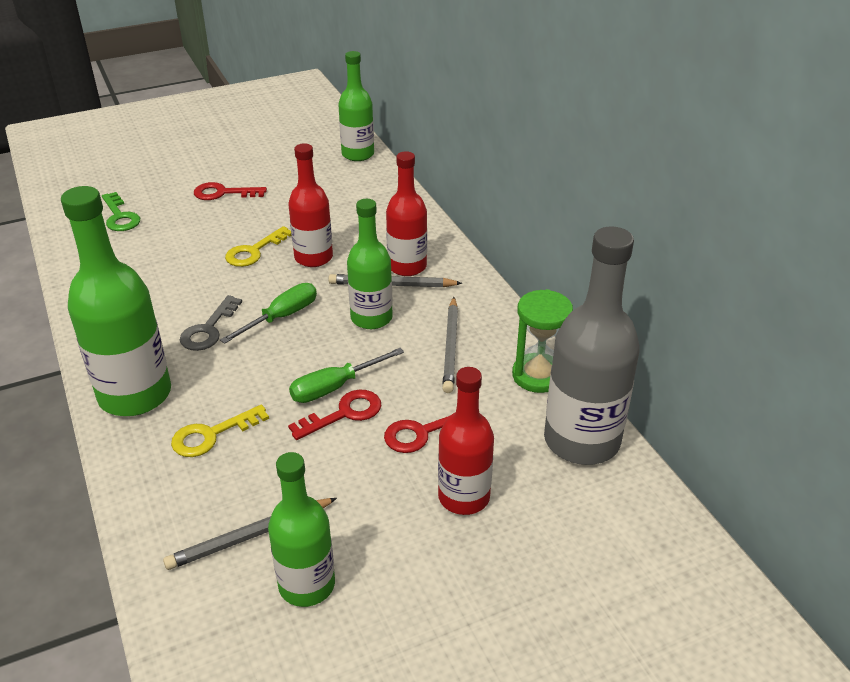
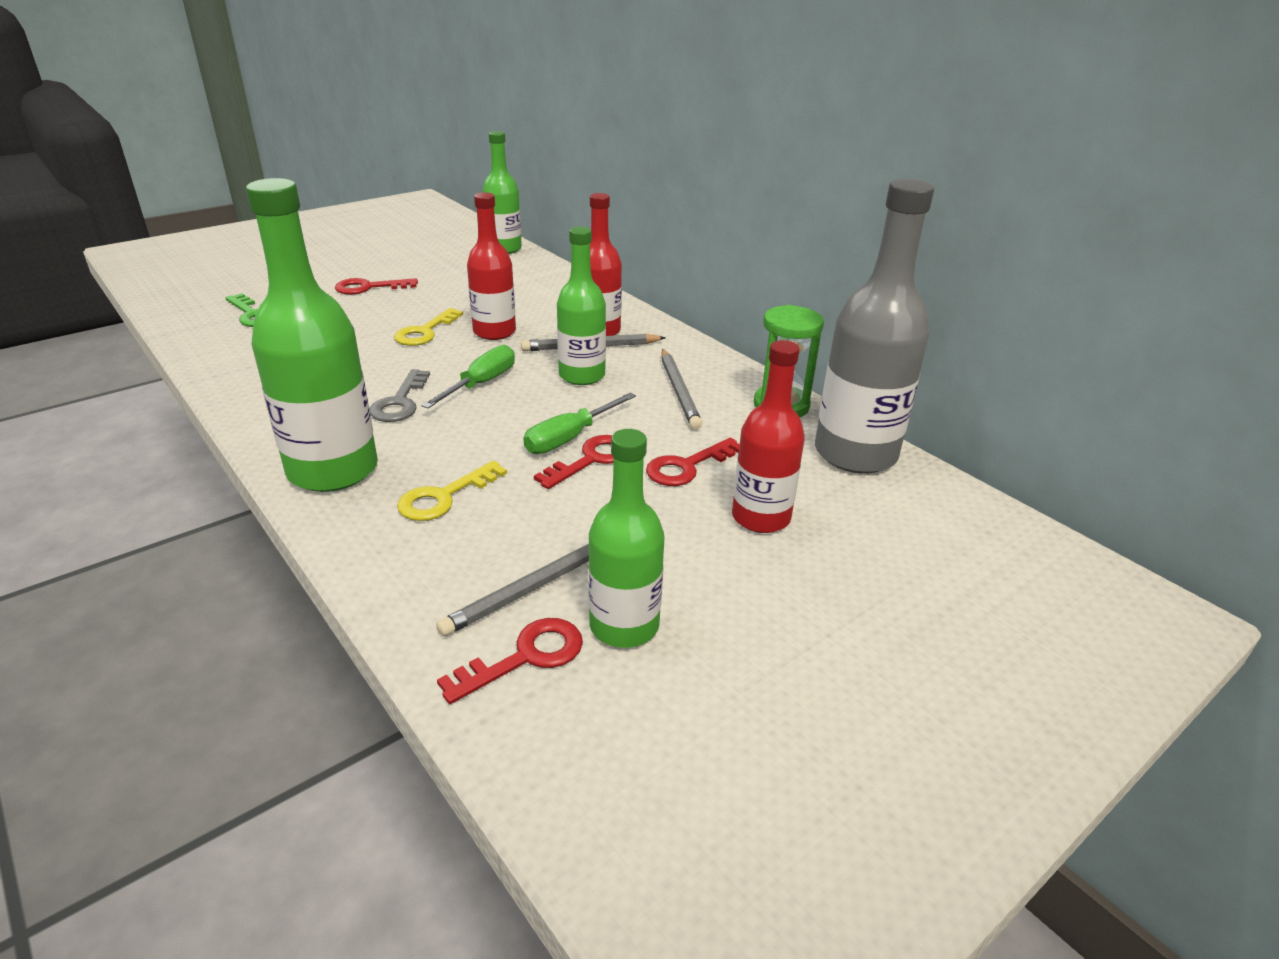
camera: 15 degrees left, 5 degrees down
(222, 599) = (526, 657): none -> red key

